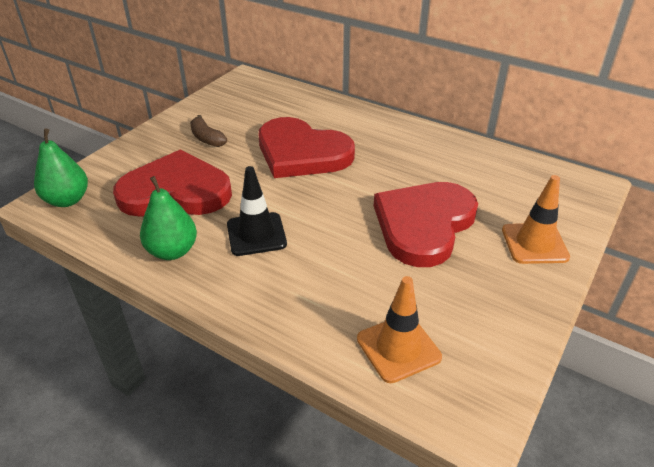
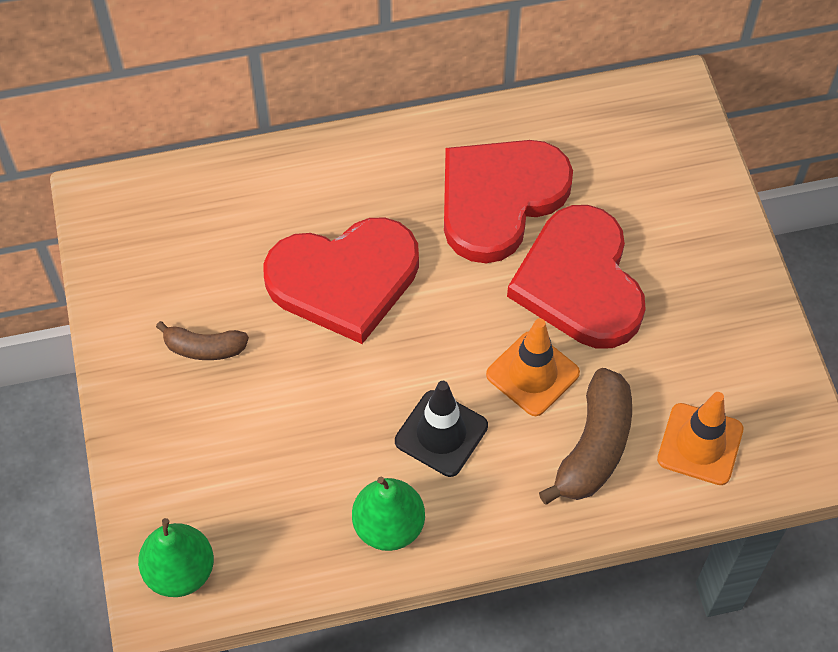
camera: 45 degrees left, 20 degrees up
(176, 191) = (282, 454): red heart -> red heart (499, 199)
(328, 299) = (594, 447): none -> brown banana
(534, 243) = (695, 224): orange traffic cone -> orange traffic cone (532, 374)

